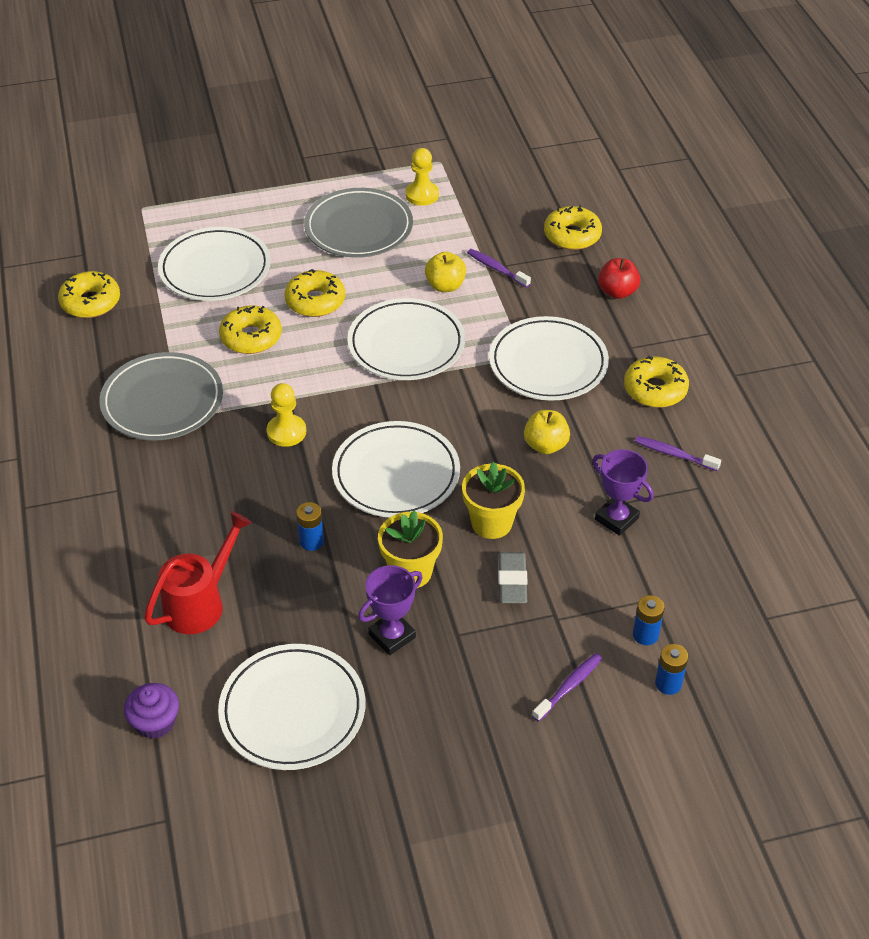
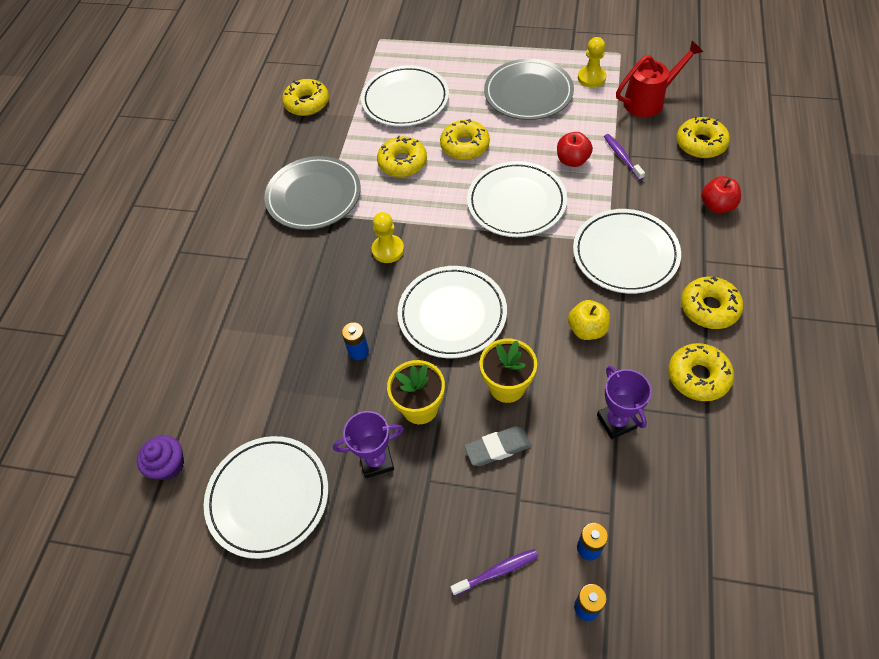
camera: 30 degrees right, 10 degrees up
(200, 603) = (252, 374): red watering can -> red watering can (649, 101)
(445, 286) = (572, 160): yellow apple -> red apple
(512, 581) = (498, 448): grey eraser -> grey eraser turned 45 degrees clockwise
(674, 454) = (698, 376): purple toothbrush -> yellow donut

